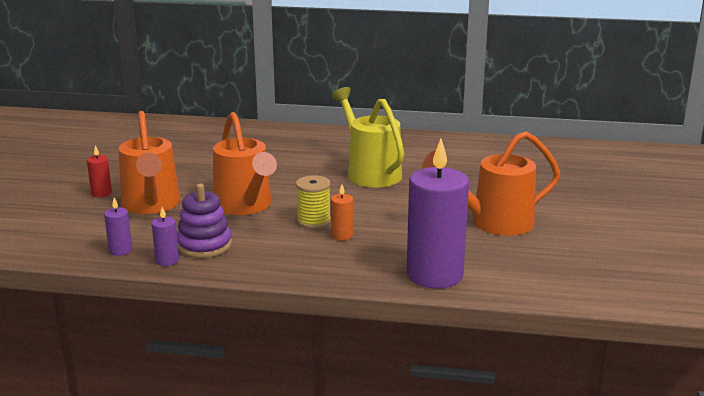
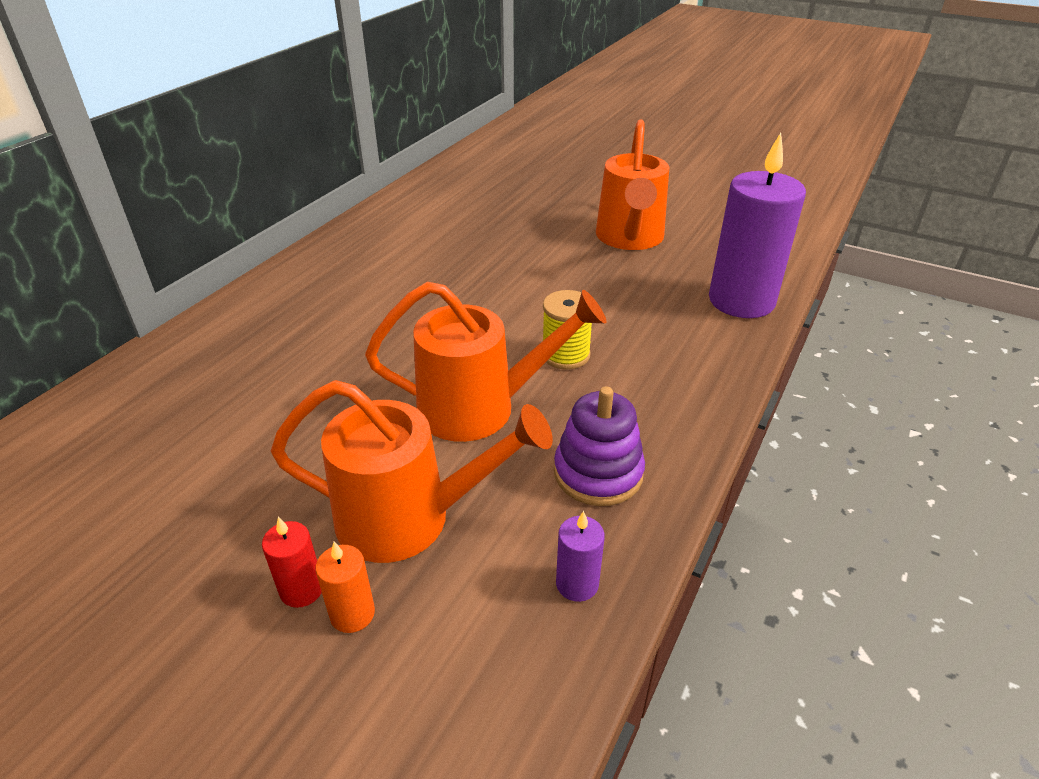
camera: 70 degrees left, 15 degrees up
(167, 260) = (636, 524): purple candle -> none
(342, 235) = (619, 341): orange candle -> orange candle (352, 614)
(369, 172) = (441, 281): yellow watering can -> none

